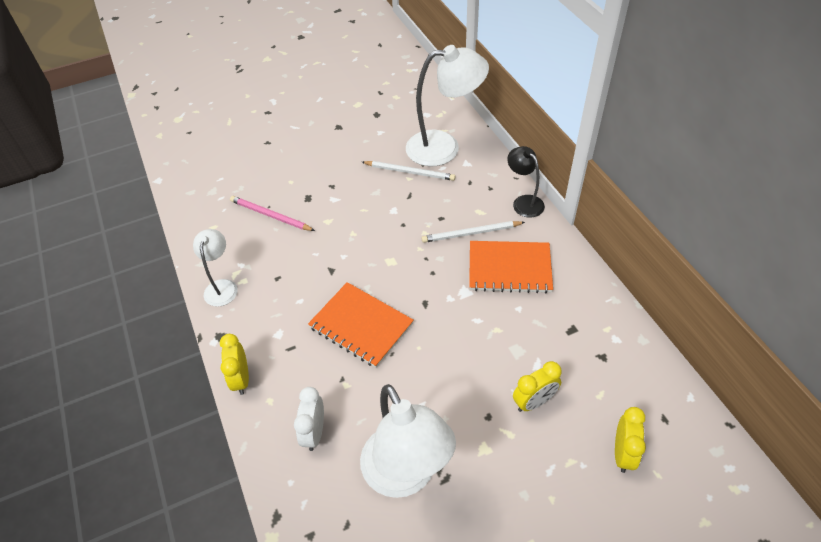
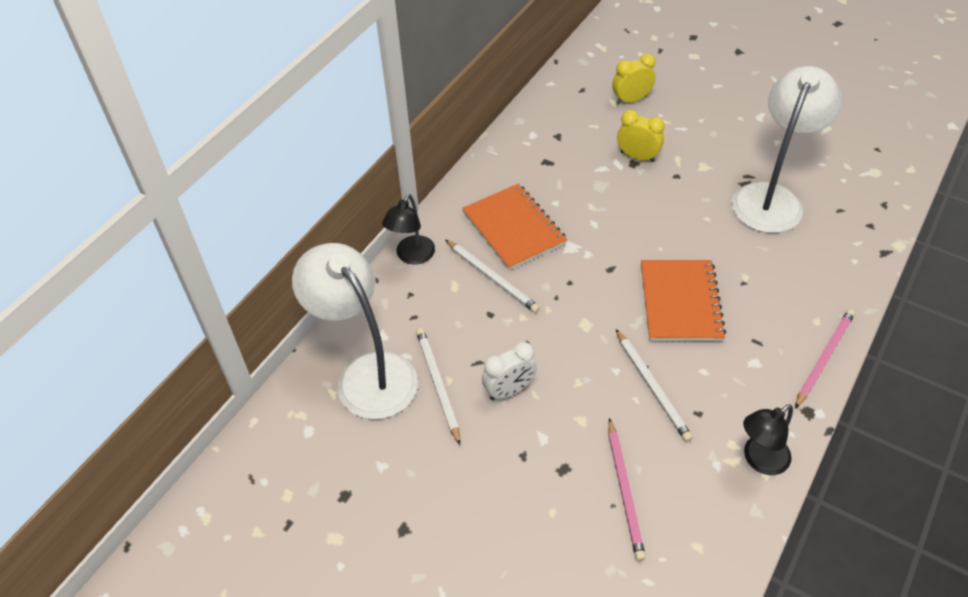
camera: 125 degrees left, 0 degrees up
(222, 286) = (759, 460): white lamp -> black lamp
(241, 379) = (824, 358): yellow clock -> pink pencil
(314, 432) = (805, 271): white clock -> white clock (509, 390)
(315, 266) = (652, 387): none -> white pencil

